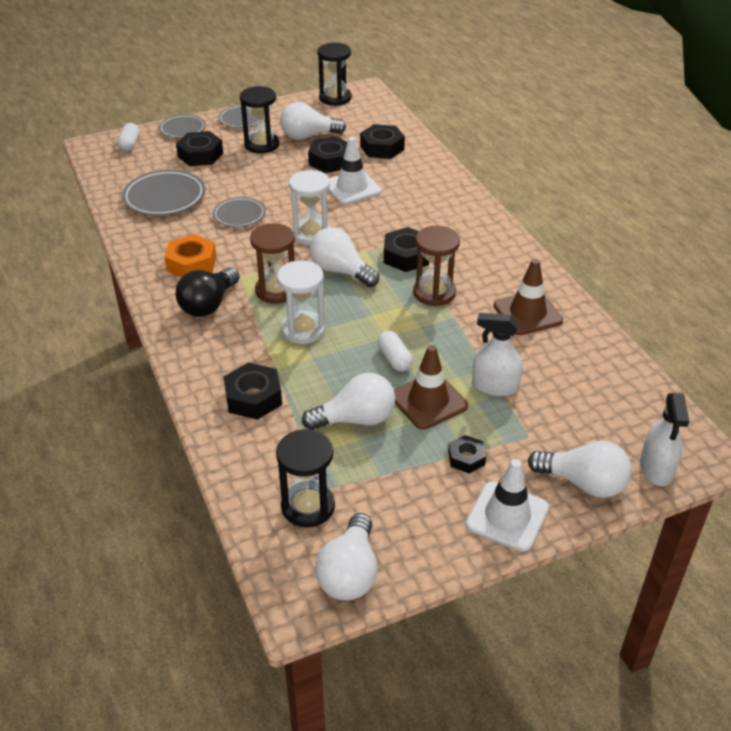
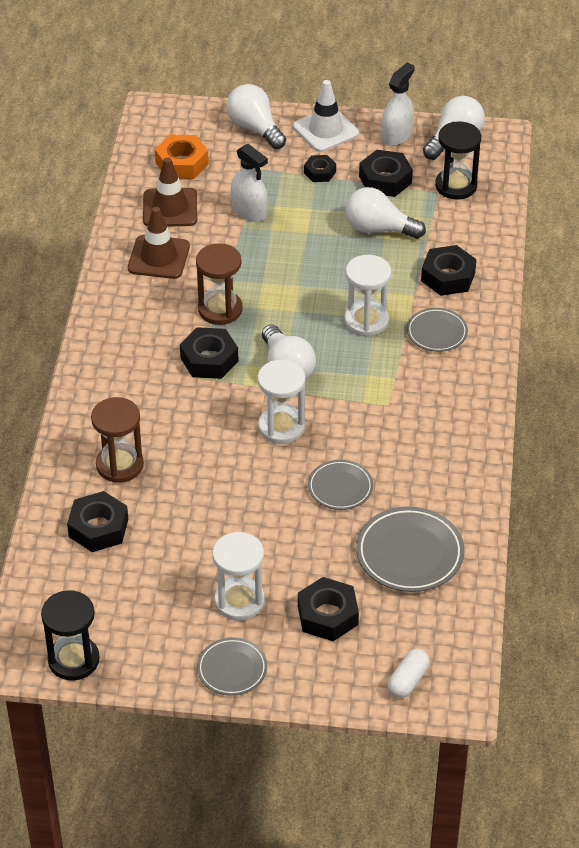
camera: 150 degrees left, 5 degrees up
(182, 129) = (322, 683): grey plate -> grey plate (437, 332)
(192, 263) = (428, 439): orange nut -> orange nut (181, 163)
(208, 304) = (437, 382): black light bulb -> none
(261, 145) = (239, 601): black hourglass -> white hourglass
(276, 290) = (363, 372): brown hourglass -> brown hourglass (119, 465)
(308, 136) = (169, 591): white light bulb -> none
(330, 161) = (177, 532): black nut -> black nut (385, 180)
(352, 188) = (188, 476): white traffic cone -> none
(394, 359) = (309, 263): white capsule -> none
(428, 401) = (311, 220): brown traffic cone -> brown traffic cone (170, 208)
(656, 468) = (195, 117): white spray bottle -> white spray bottle (397, 135)

